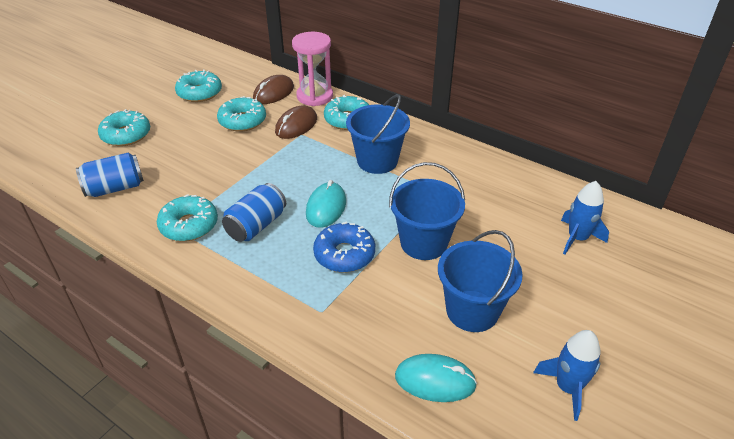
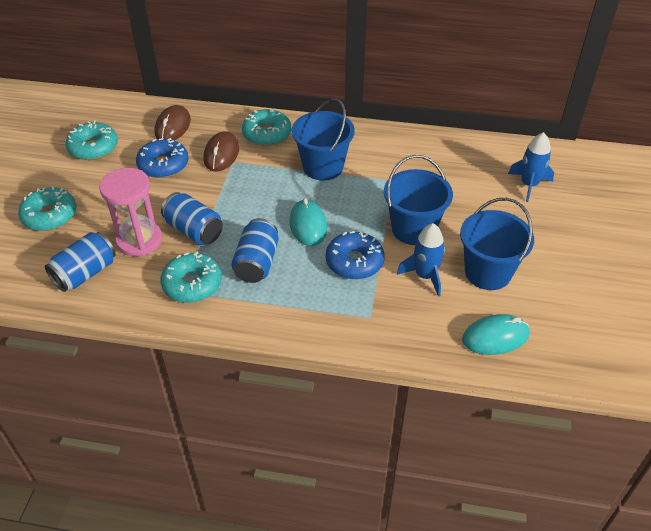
camera: 25 degrees left, 5 degrees up
(225, 181) = (194, 231): none -> blue can
(242, 121) = (163, 165): turquoise donut -> blue donut
(315, 96) = (217, 119): pink hourglass -> pink hourglass (139, 240)
(567, 387) = (590, 305): blue rocket -> blue rocket (425, 276)

